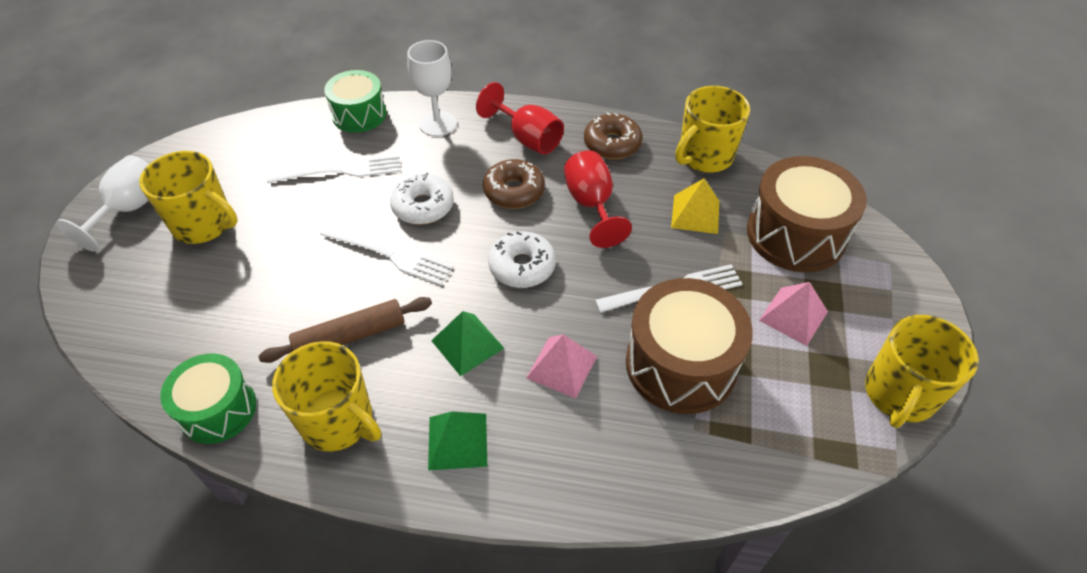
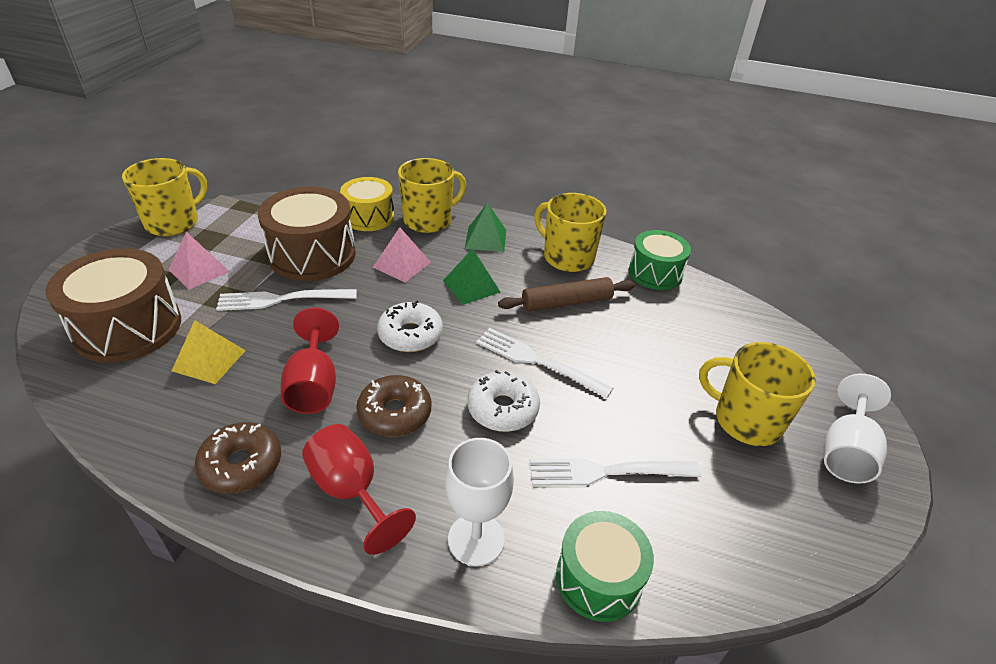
camera: 175 degrees left, 10 degrees down
(643, 461) = (369, 217): none -> yellow drum
(704, 156) = (137, 428): yellow mug -> yellow mug (429, 220)

